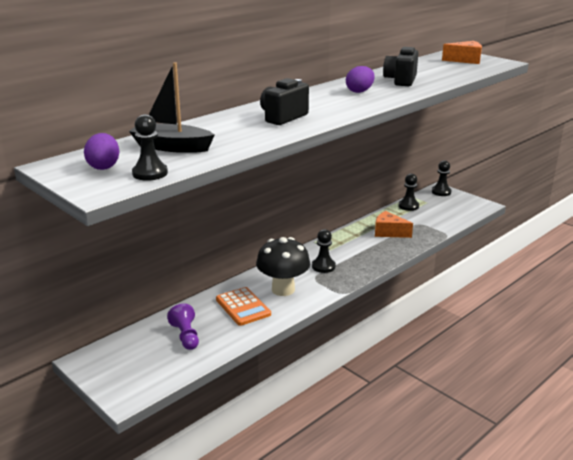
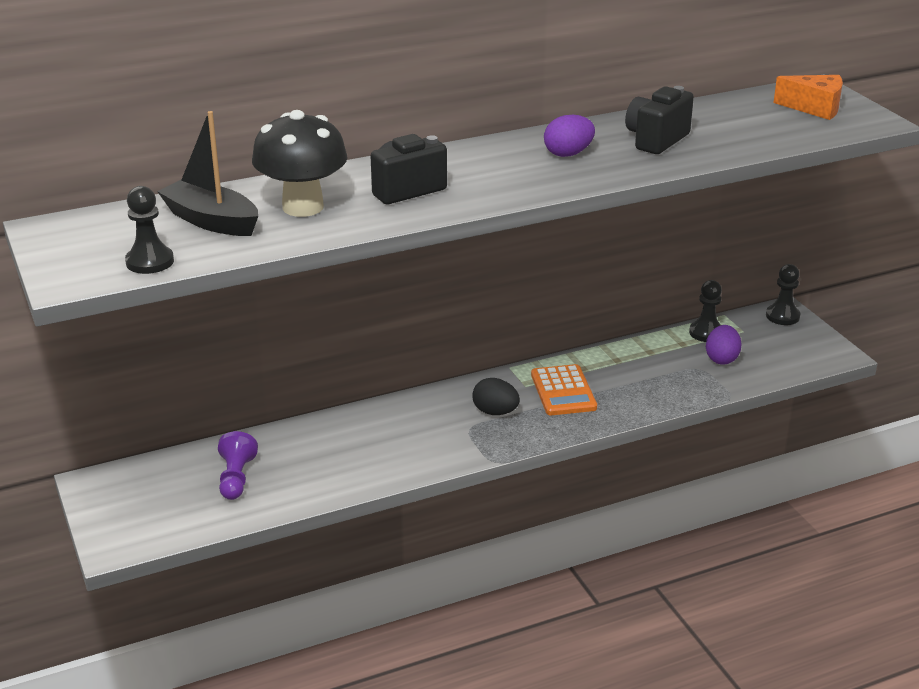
camera: 20 degrees right, 5 degrees up
(104, 166) = (104, 240): purple egg -> purple egg (721, 359)
(243, 307) = (338, 452): orange calculator -> orange calculator (563, 391)
(283, 289) = (411, 437): black mushroom -> black mushroom (303, 207)
(323, 266) = (495, 412): black pawn -> black egg
(389, 232) = (638, 374): orange cheese -> none

